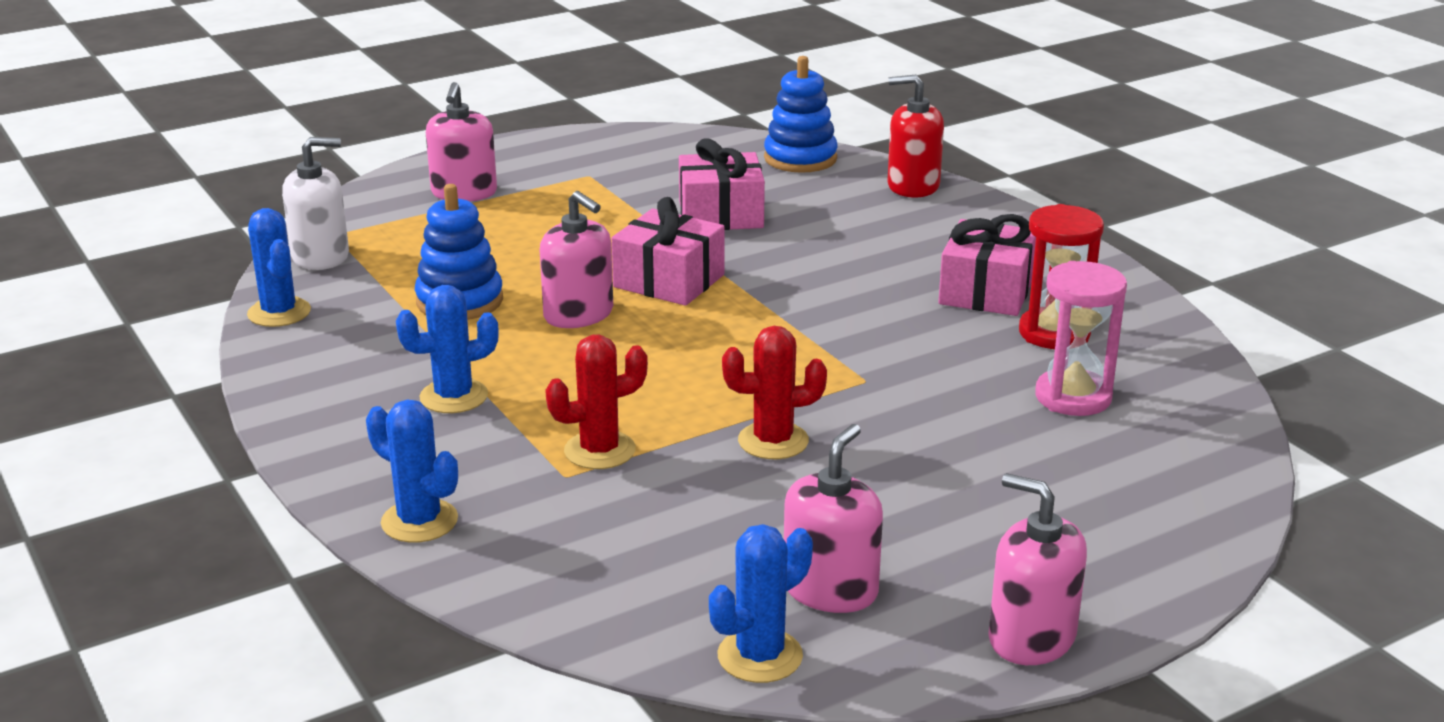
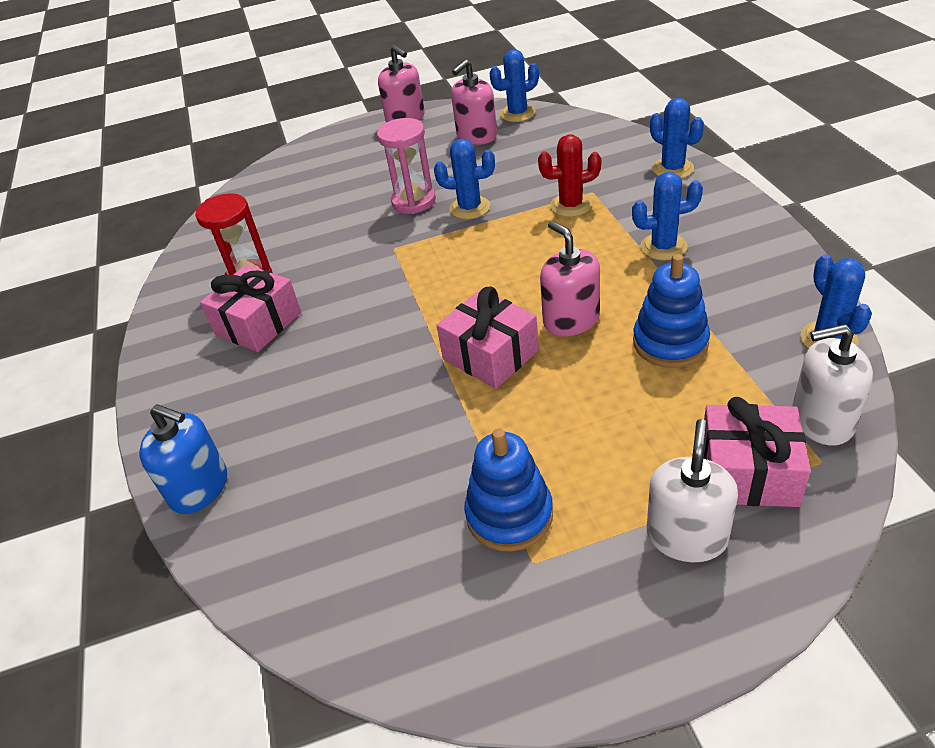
camera: 160 degrees left, 15 degrees up
(464, 193) = (686, 536): pink soap dispenser -> white soap dispenser
(721, 215) = (411, 454): pink gift -> pink gift (748, 472)
(773, 441) = (470, 208): red cactus -> blue cactus
(800, 158) = (275, 569): blue stacking toy -> blue stacking toy (509, 515)
(913, 186) = (199, 488): red soap dispenser -> blue soap dispenser
(1073, 397) = (284, 230): pink hourglass -> pink hourglass (413, 201)

